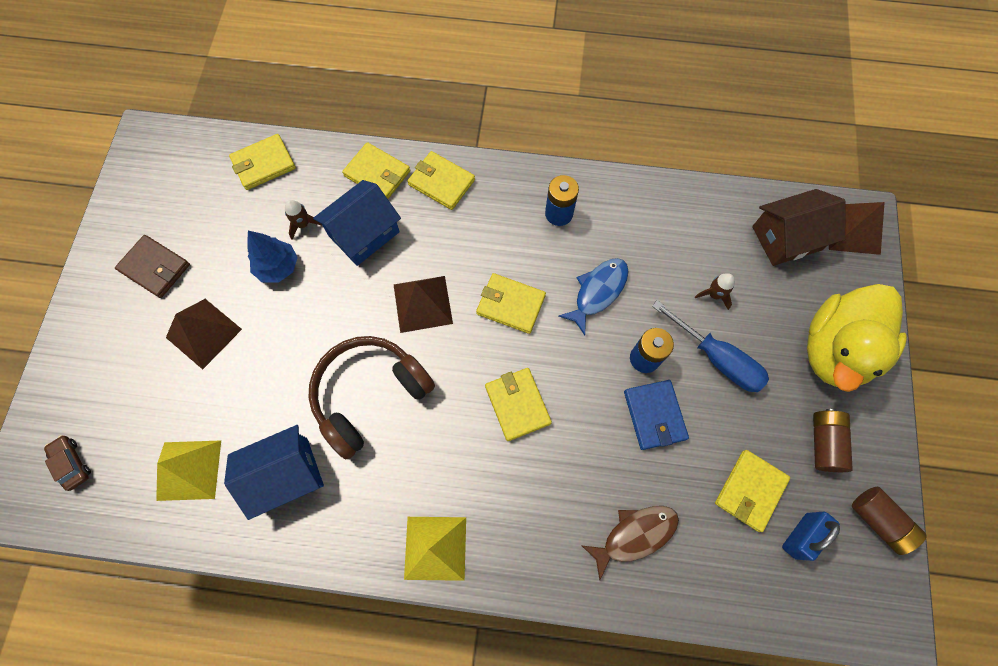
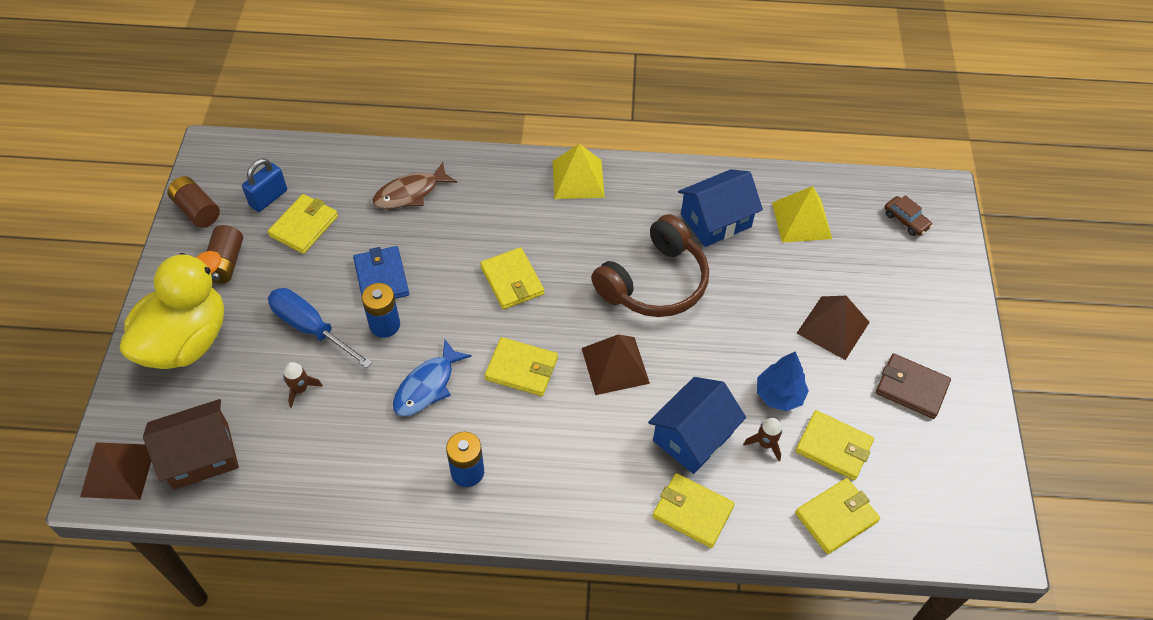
camera: 175 degrees right, 15 degrees down
(441, 182) = (612, 504): yellow wallet -> yellow wallet (833, 447)

